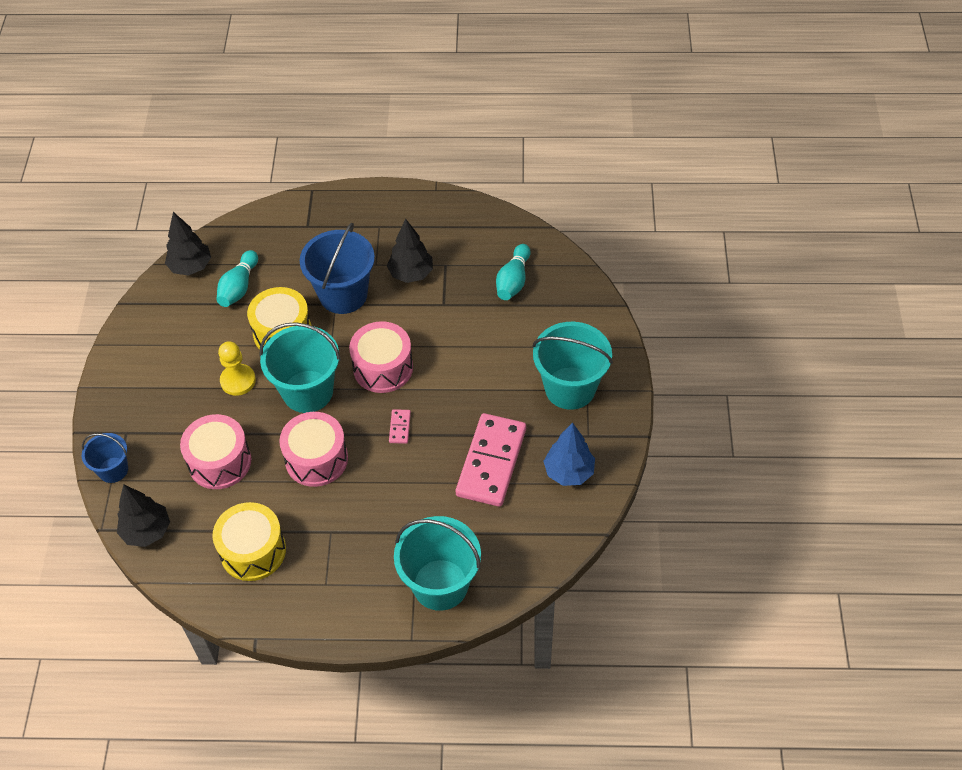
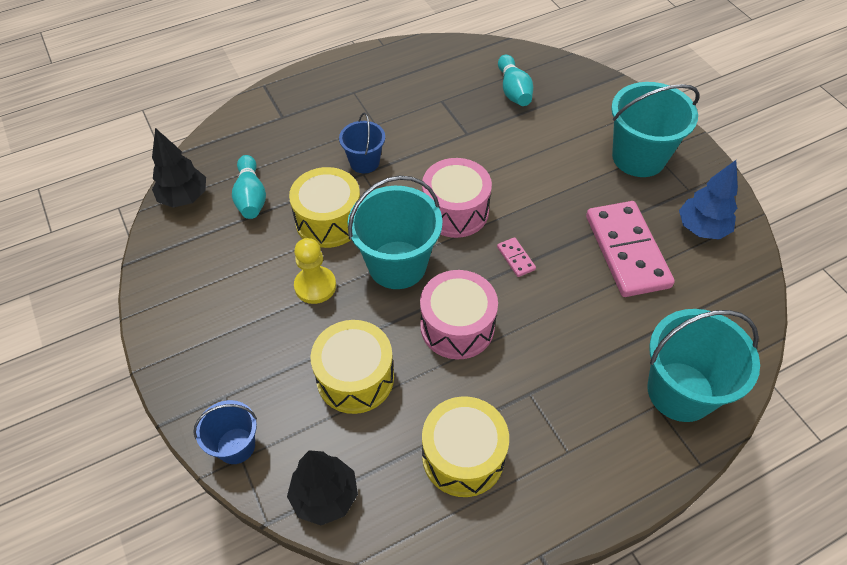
camera: 30 degrees left, 0 degrees up
(219, 462) = (355, 377): pink drum -> yellow drum
(343, 294) = (364, 162): blue bucket -> blue bucket, size x0.56
(411, 274) = (416, 120): black tree -> none

